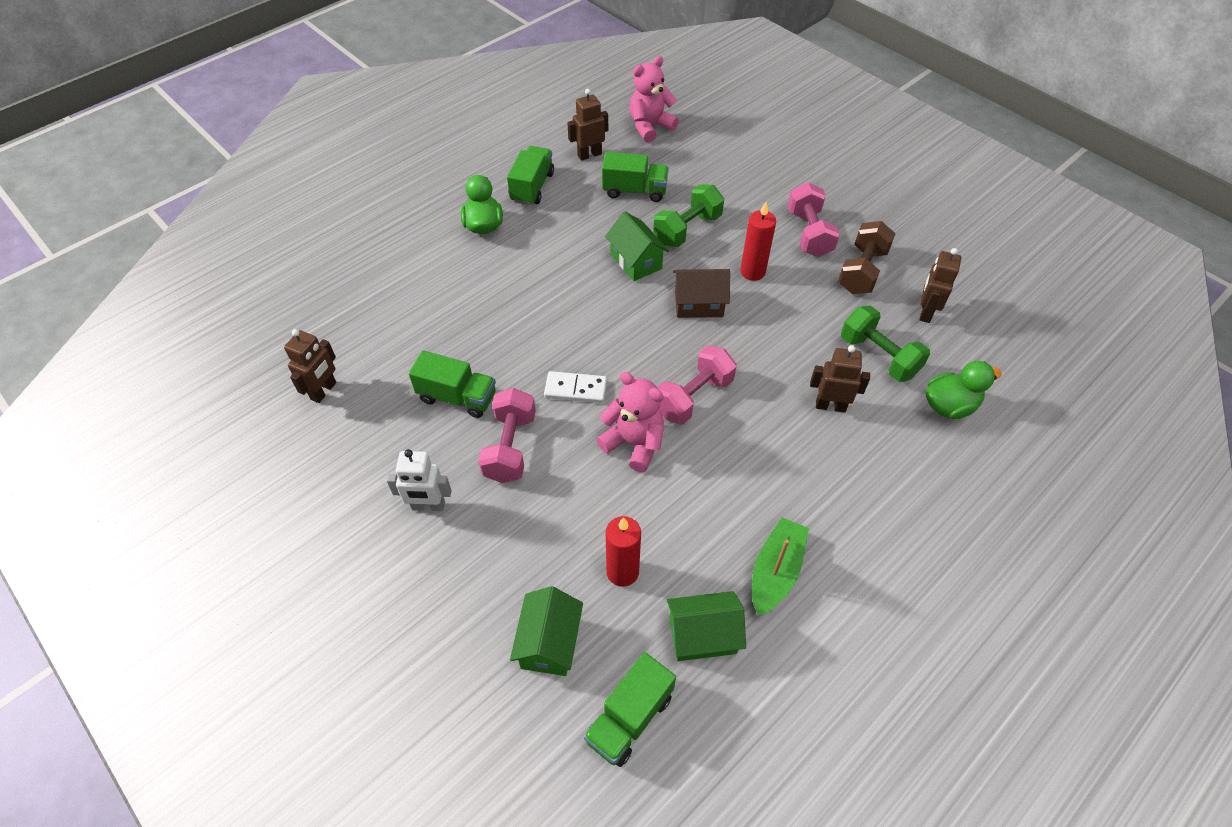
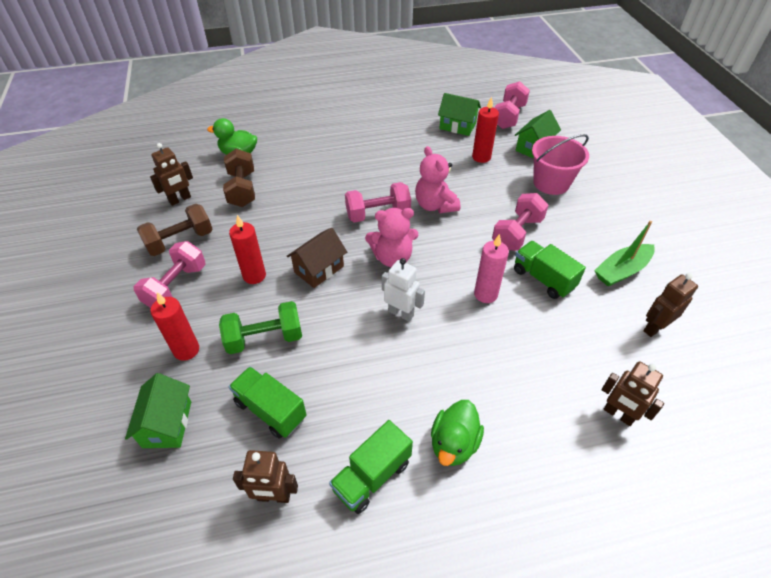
camera: 150 degrees left, 5 degrees down
(428, 506) = (583, 223): white robot -> white robot (401, 313)
(494, 566) = (551, 183): none -> pink bucket
(513, 352) = (485, 294): none -> pink candle
(575, 389) = (453, 249): white domino -> none
(629, 718) = (508, 116): green truck -> pink dumbbell
(636, 261) = (335, 328): green house -> green house (167, 424)
(650, 127) = (166, 508): pink teddy bear -> pink teddy bear (392, 258)
(698, 304) = (319, 269): brown house -> brown house turned 75 degrees counterclockwise
(739, 197) = (186, 350): none -> red candle
(775, 571) = (404, 132): green boat -> green boat (621, 271)
(830, 406) = (301, 178): brown robot -> brown robot (618, 414)
(878, 356) = (242, 189): green dumbbell -> brown dumbbell

